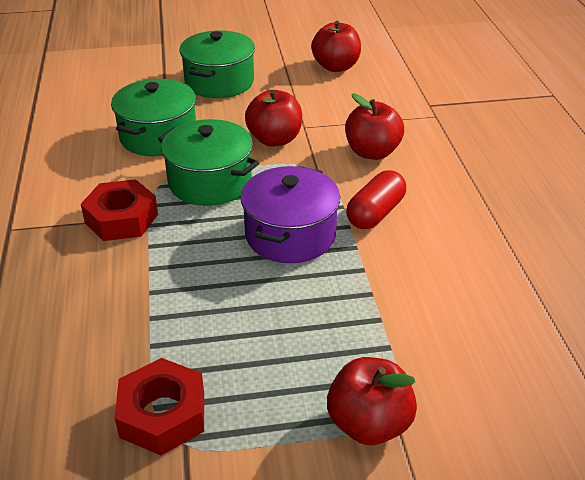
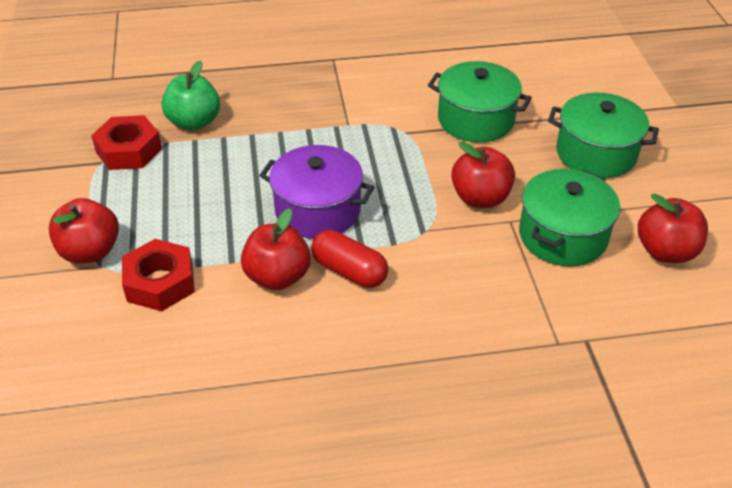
camera: 90 degrees right, 5 degrees up
(111, 349) = (194, 122): none -> green apple
(121, 218) = (344, 111): red nut -> red nut (160, 282)
(210, 182) = (400, 157): green pot -> green pot (563, 236)
(372, 152) = (463, 275): red apple -> red apple (277, 277)

